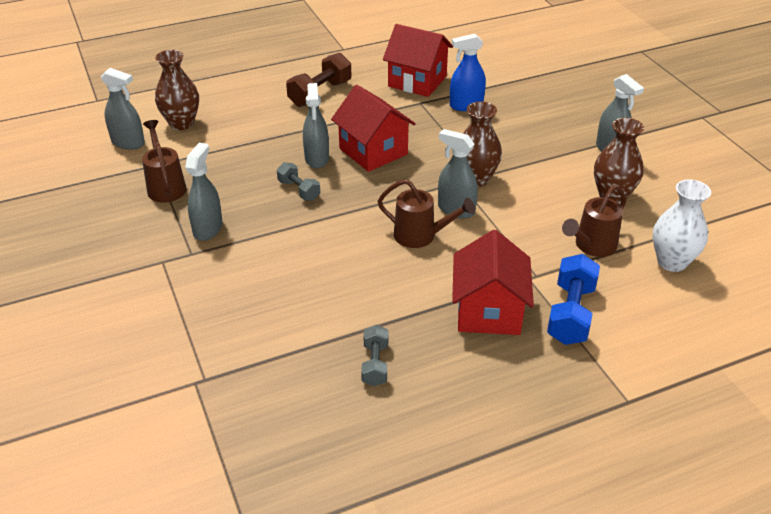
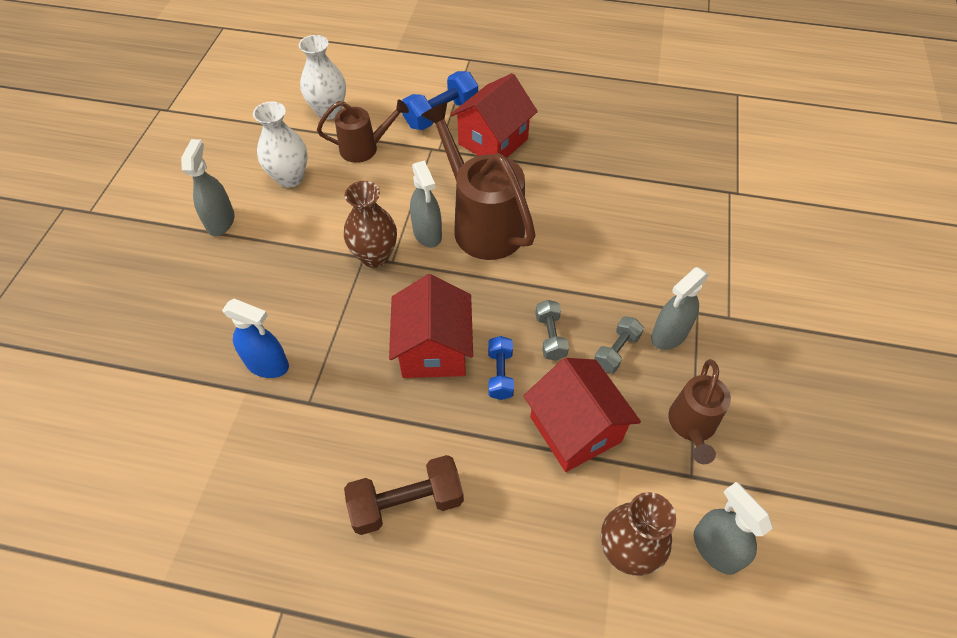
camera: 145 degrees left, 15 degrees up
(317, 158) = (500, 374): grey spray bottle -> blue dumbbell
(375, 364) = (602, 146): grey dumbbell -> grey dumbbell (616, 351)
(417, 81) = (269, 449): red house -> red house (575, 429)
(421, 236) = (482, 223): brown watering can -> brown watering can, size x1.73
(612, 196) = (290, 178): brown vase -> white vase

